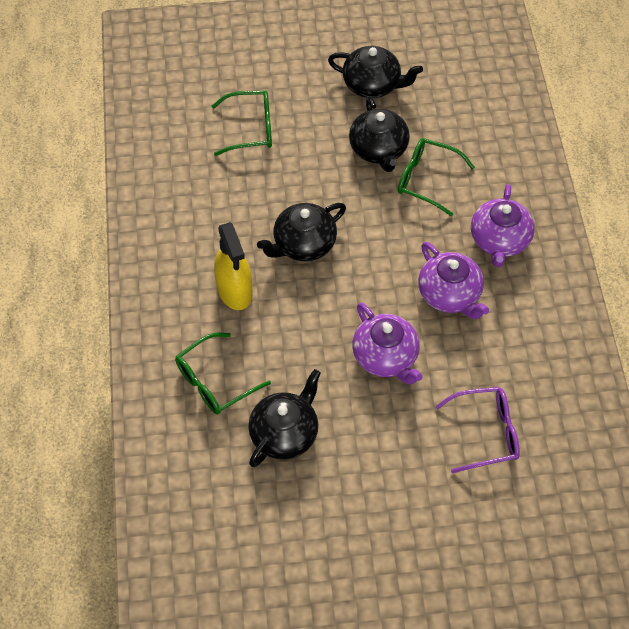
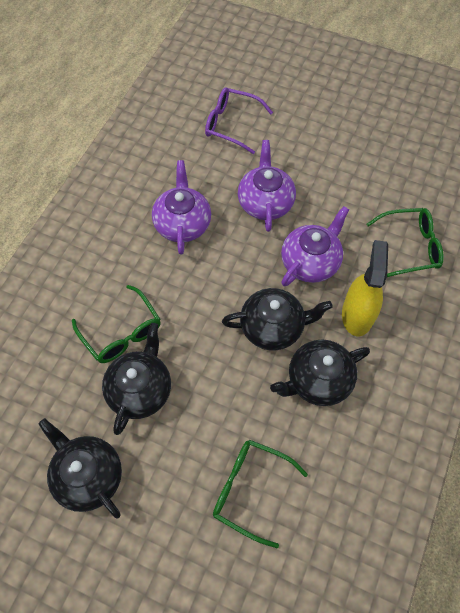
camera: 150 degrees left, 5 degrees up
(285, 433) = (373, 187): black teapot -> black teapot (317, 380)
(499, 241) = (109, 246): purple teapot -> purple teapot (310, 262)

